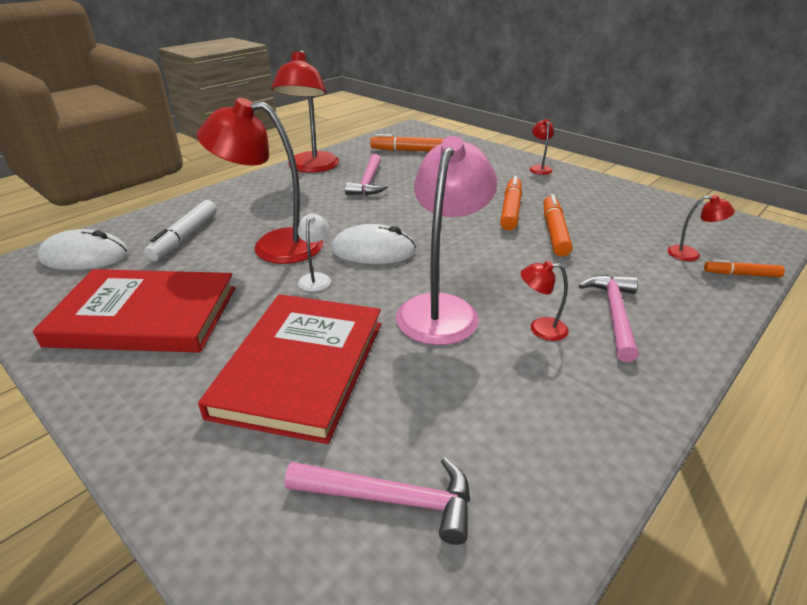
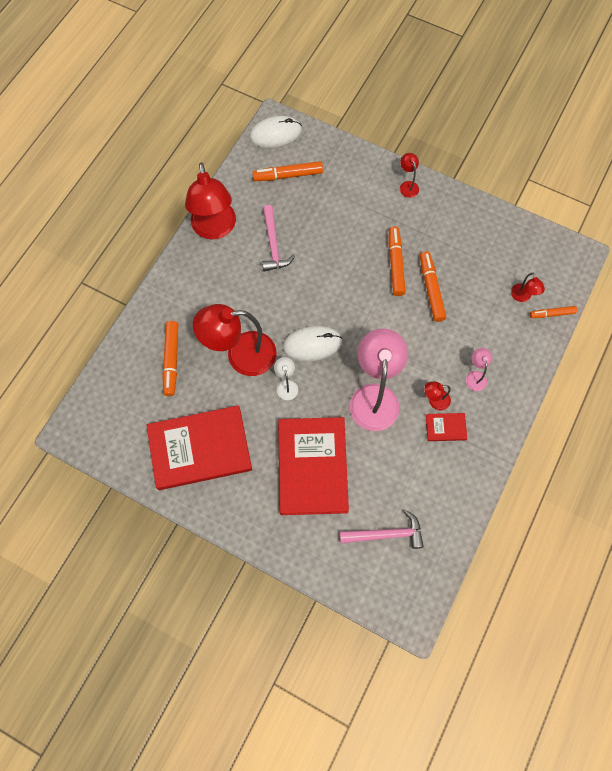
camera: 15 degrees left, 35 degrees up
(85, 256) = (116, 400): white mouse -> white mouse (275, 134)
(185, 237) = (171, 360): white marker -> orange marker
(554, 362) = (445, 427): none -> red book
(614, 314) = (475, 376): pink hammer -> pink lamp
(690, 254) = (522, 297): red lamp -> red lamp turned 75 degrees clockwise

